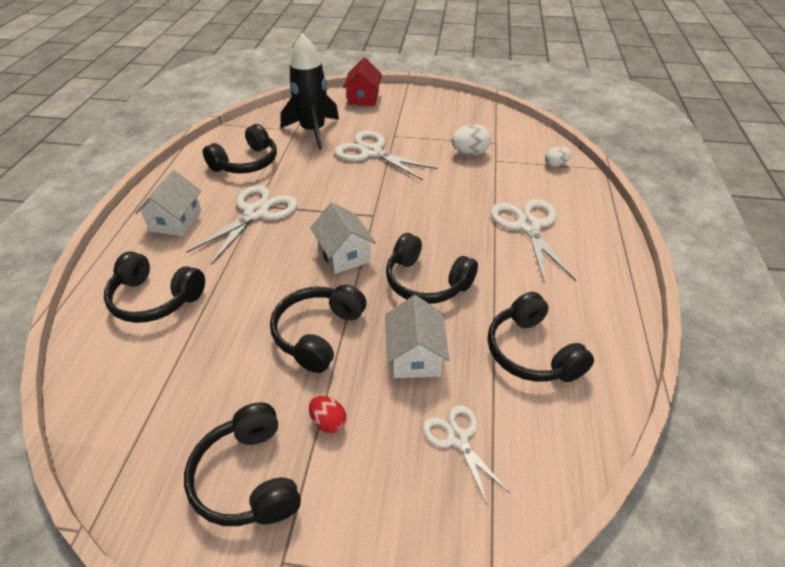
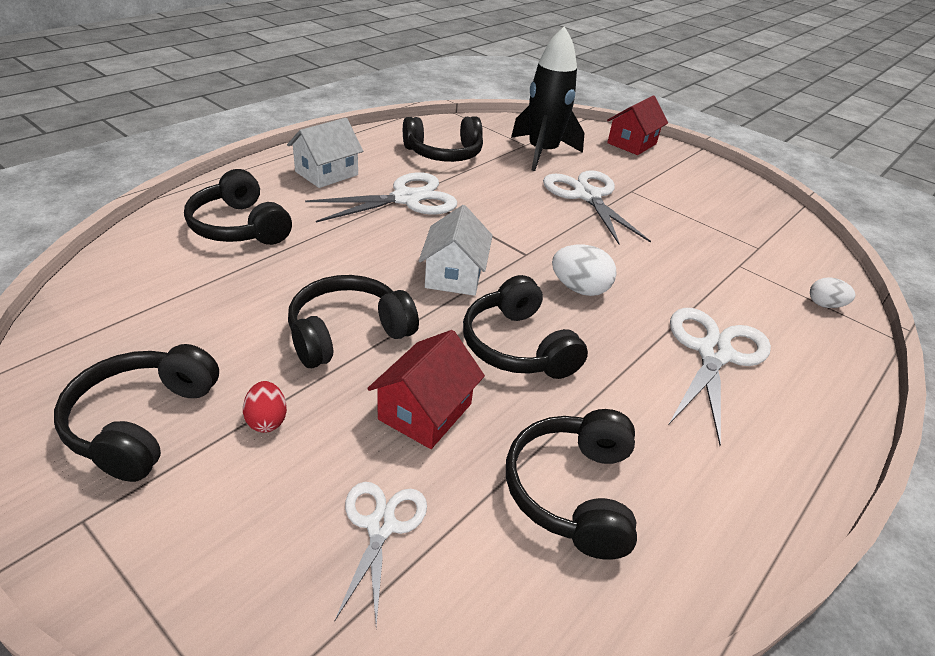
camera: 30 degrees right, 5 degrees down
(415, 355) = (425, 411): white house -> red house
(469, 153) = (711, 244): white egg -> white egg (579, 289)

